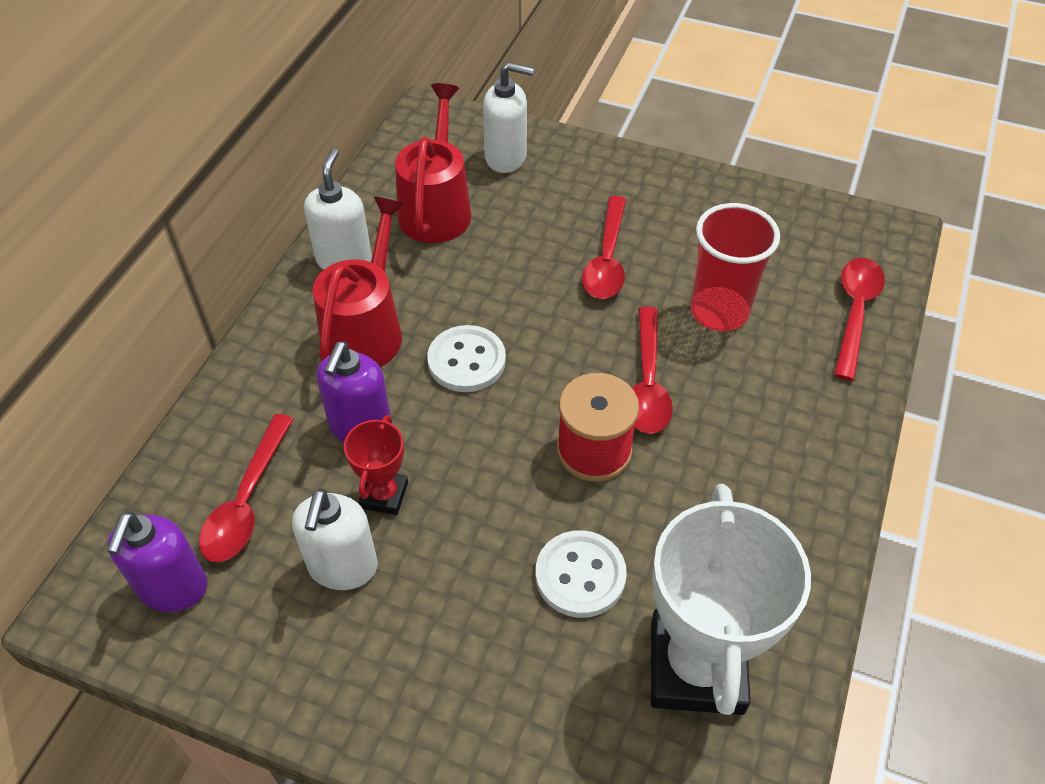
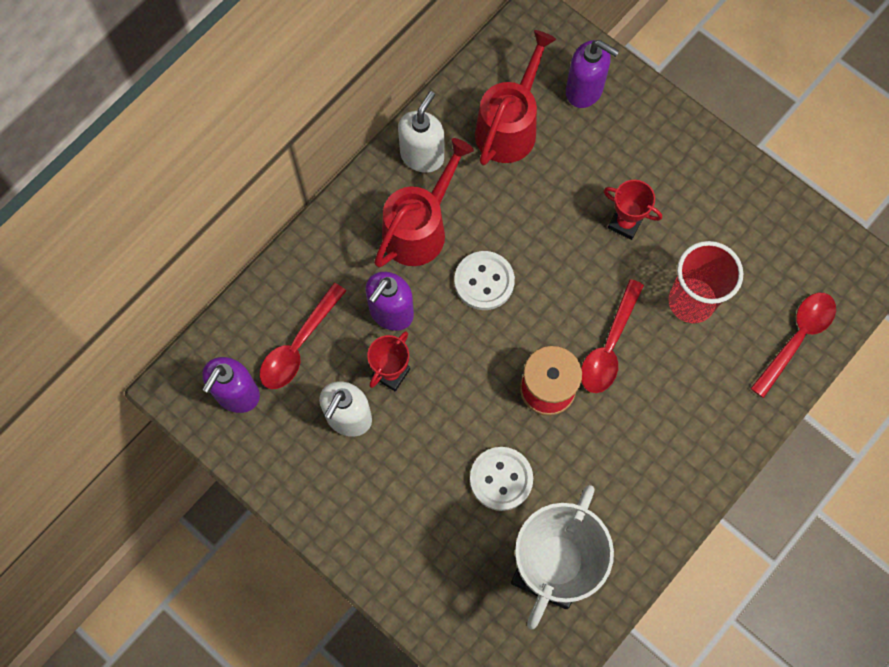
camera: 20 degrees right, 20 degrees up
(506, 157) = (584, 90): white soap dispenser -> purple soap dispenser
(607, 259) = (625, 223): red spoon -> red trophy

